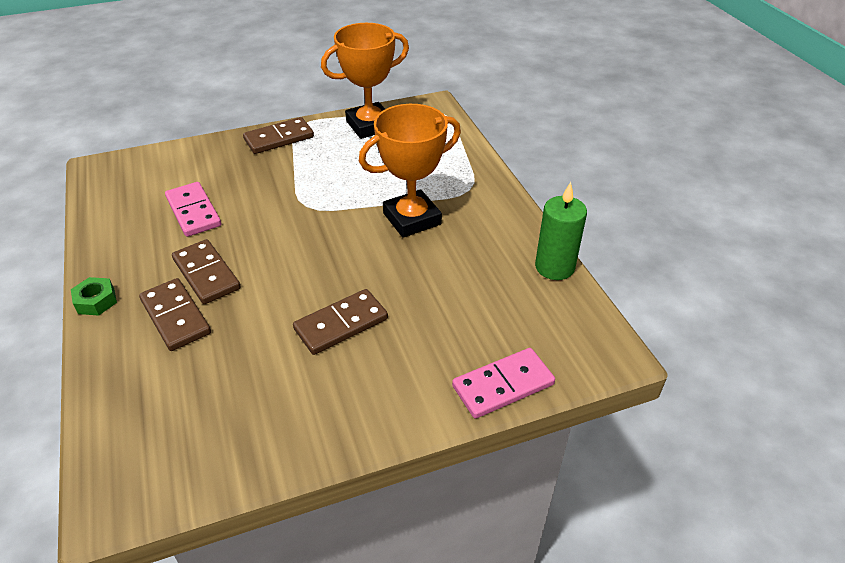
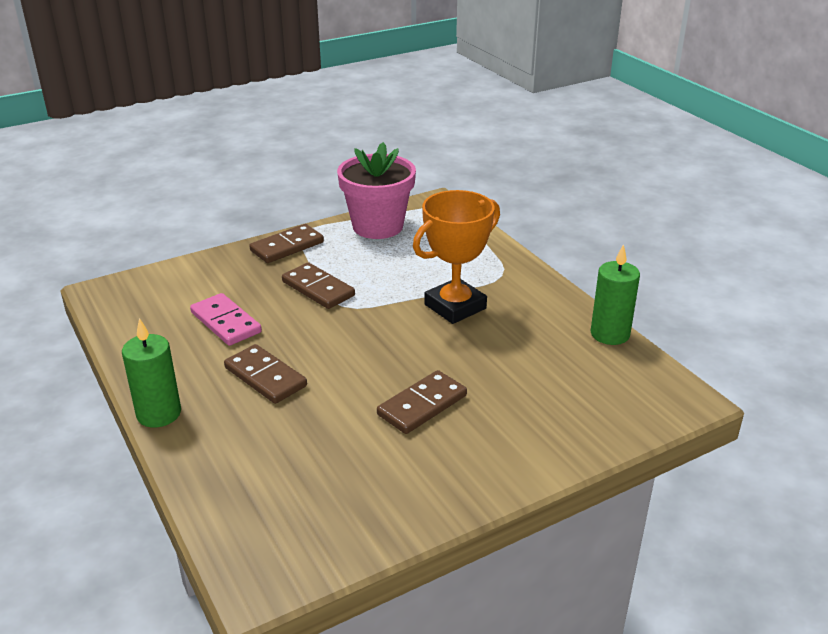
camera: 10 degrees left, 10 degrees down
(96, 301) = (159, 414): green nut -> green candle
(175, 317) = (250, 418): brown domino -> brown domino (318, 289)
(370, 125) = (378, 226): orange trophy -> pink flower pot
(503, 385) = (598, 438): pink domino -> none

